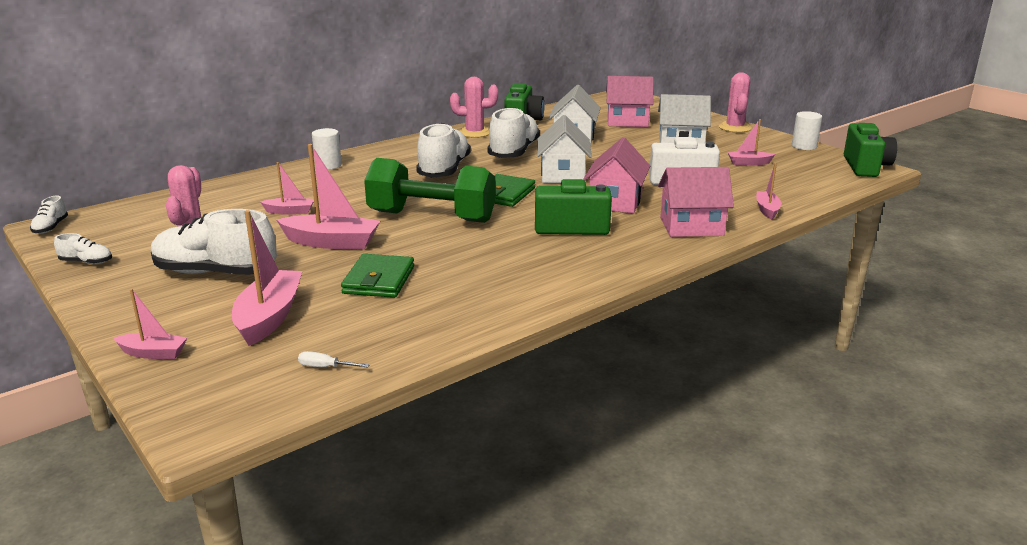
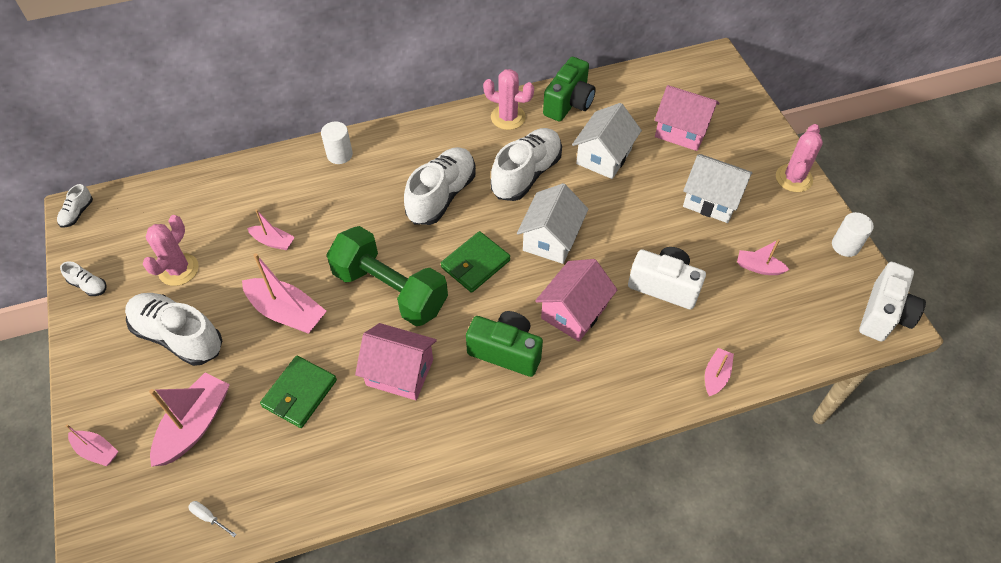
camera: 20 degrees right, 30 degrees up
(691, 226) = (620, 385): pink house -> pink house (399, 372)
(865, 167) = (884, 314): green camera -> white camera

